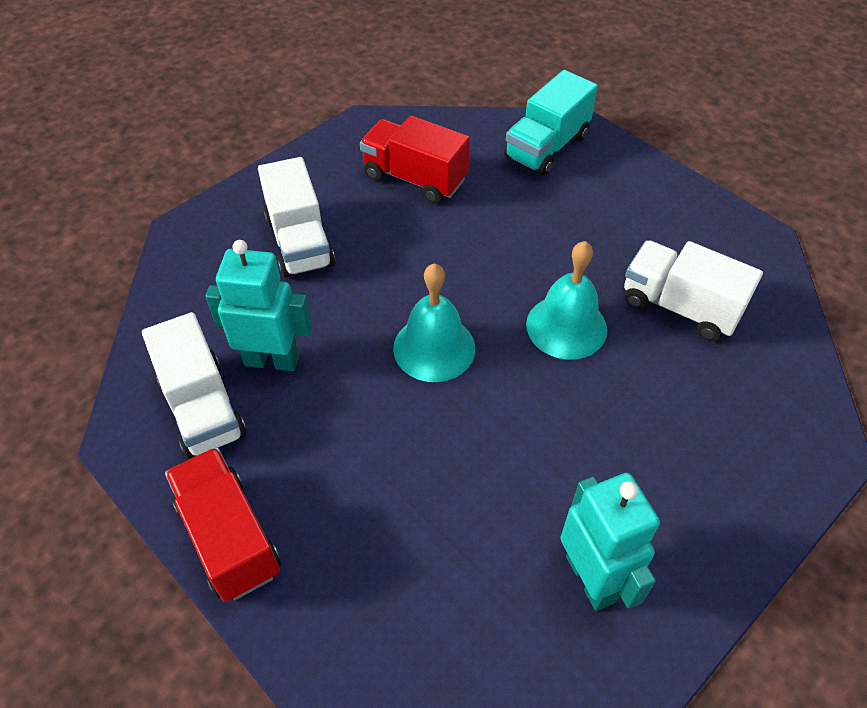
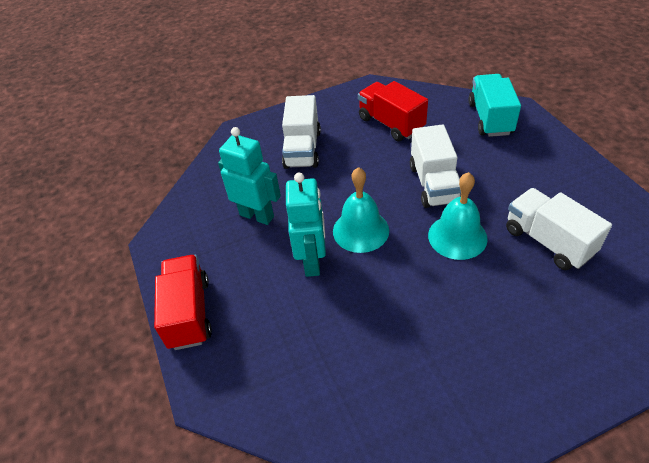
camera: 25 degrees right, 5 degrees down
(202, 407) = (206, 234): white truck -> white truck (434, 184)
(546, 147) = (490, 118): turquoise truck -> turquoise truck turned 120 degrees clockwise
(591, 578) = (408, 407): turquoise robot -> turquoise robot (312, 261)

